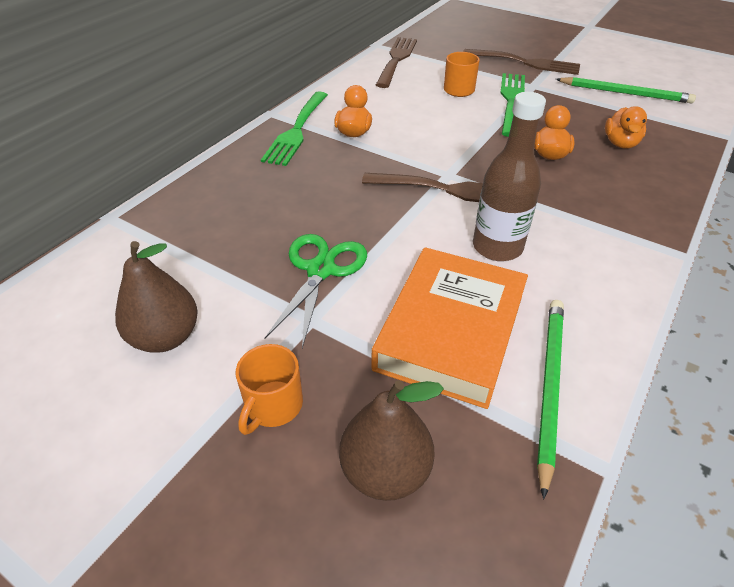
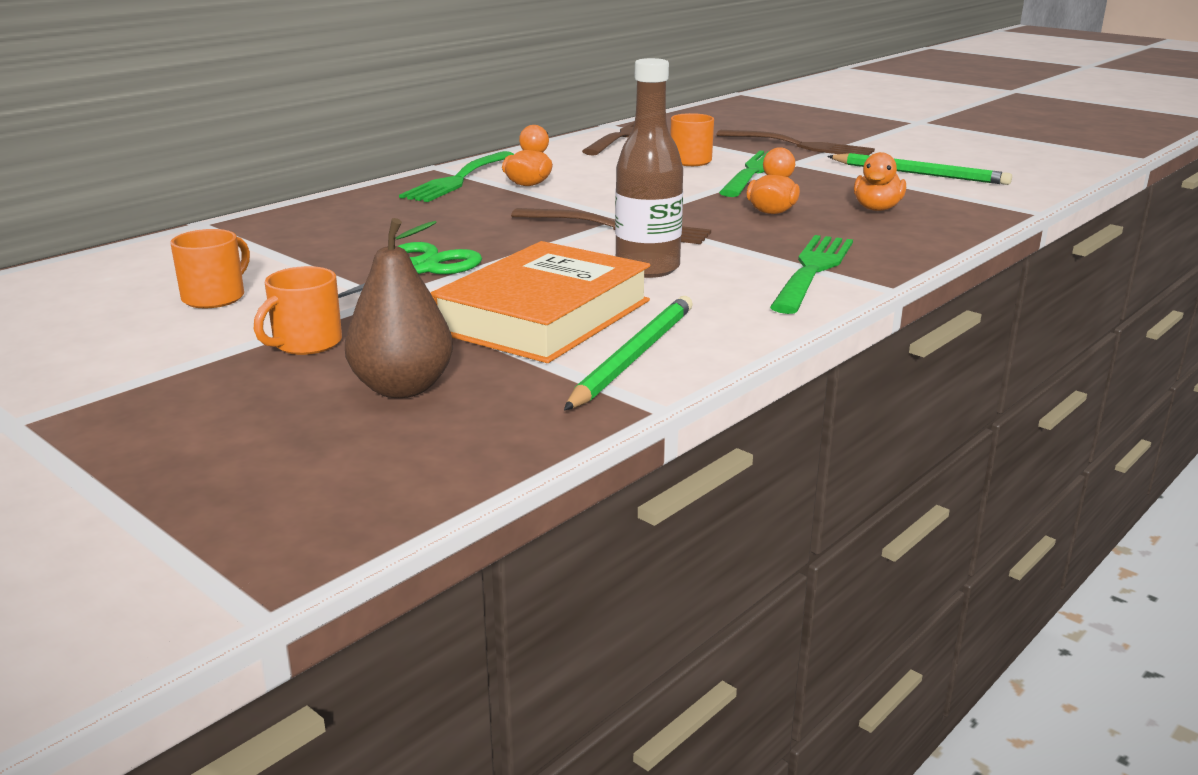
camera: 10 degrees right, 20 degrees down
(165, 337) = (215, 297): brown pear -> orange mug
(619, 236) = (813, 270): none -> green fork

